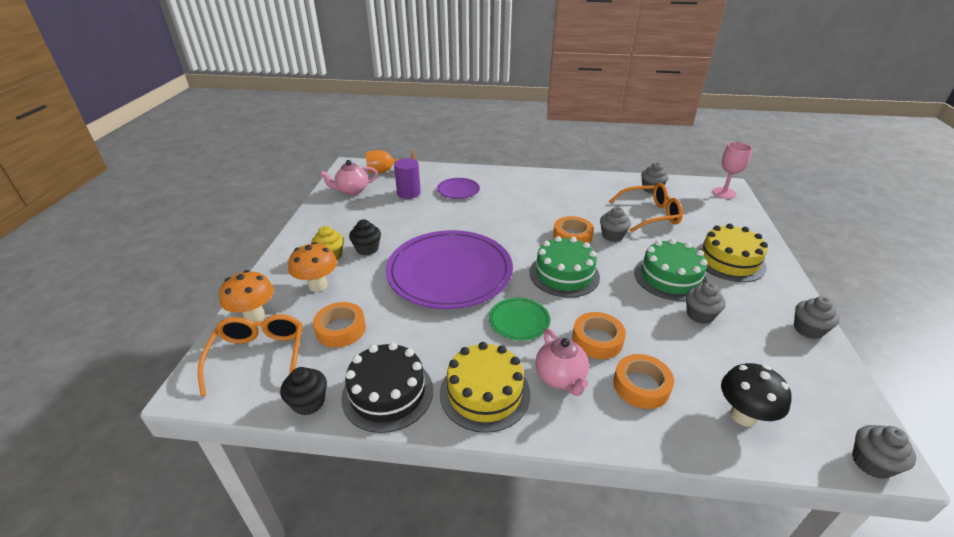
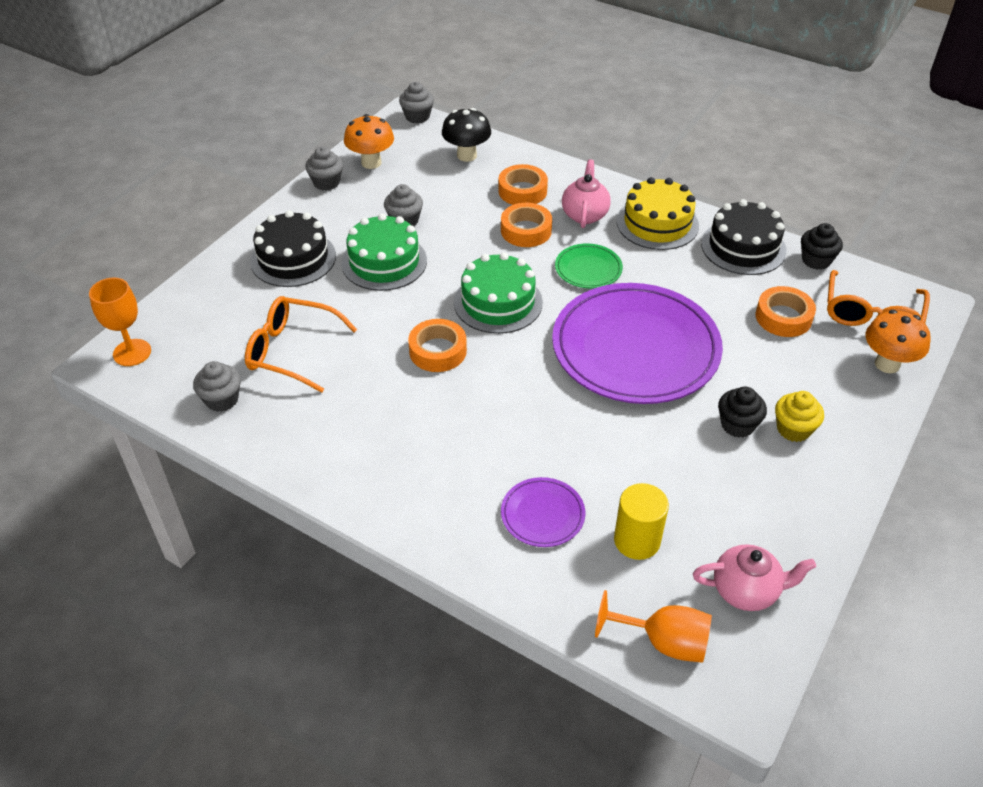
camera: 155 degrees left, 10 degrees up
(318, 285) = (811, 383): orange mushroom -> orange mushroom (371, 163)
(409, 193) = (637, 540): purple cylinder -> yellow cylinder
(612, 236) = (384, 334): grey cupcake -> none
(724, 193) = (132, 352): pink goblet -> orange goblet
(729, 261) = (293, 258): yellow cake -> black cake

